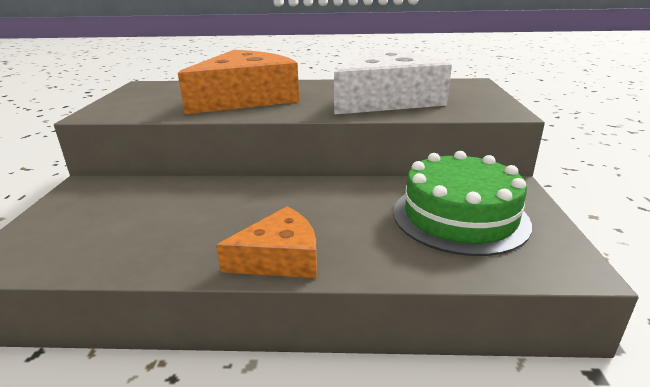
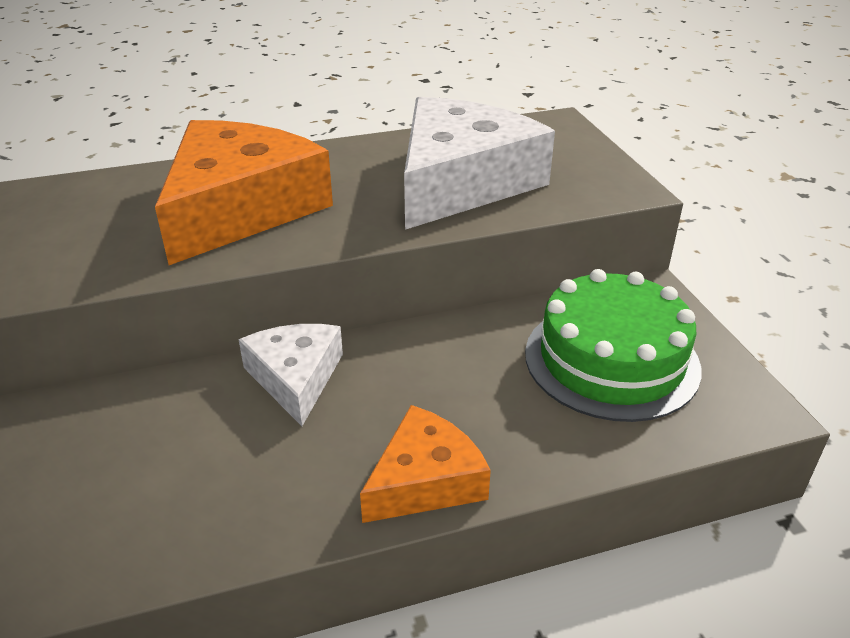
camera: 20 degrees left, 10 degrees up
(238, 192) = (296, 378): none -> white cheese

